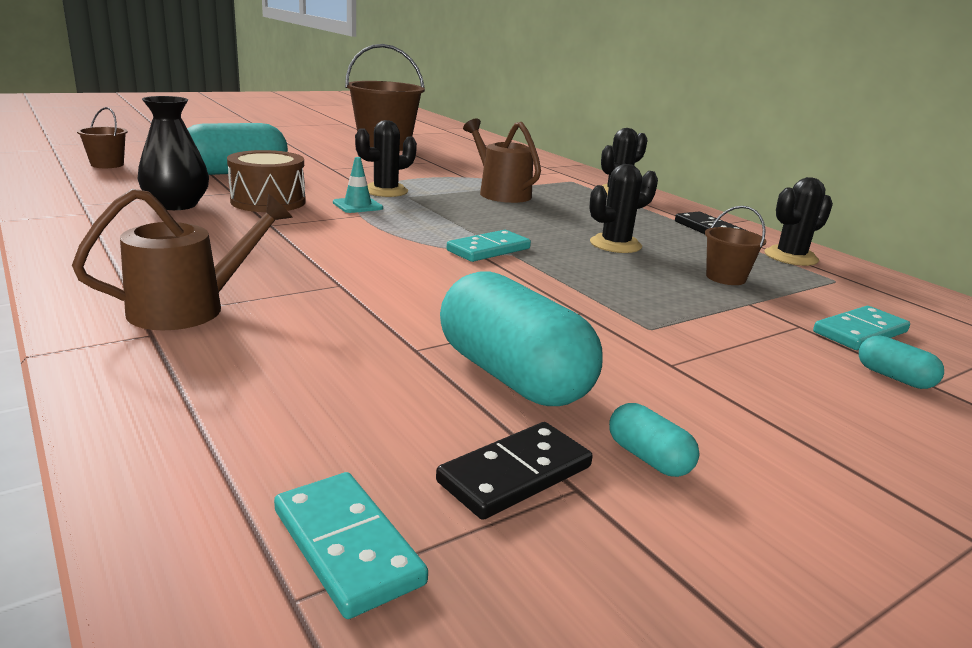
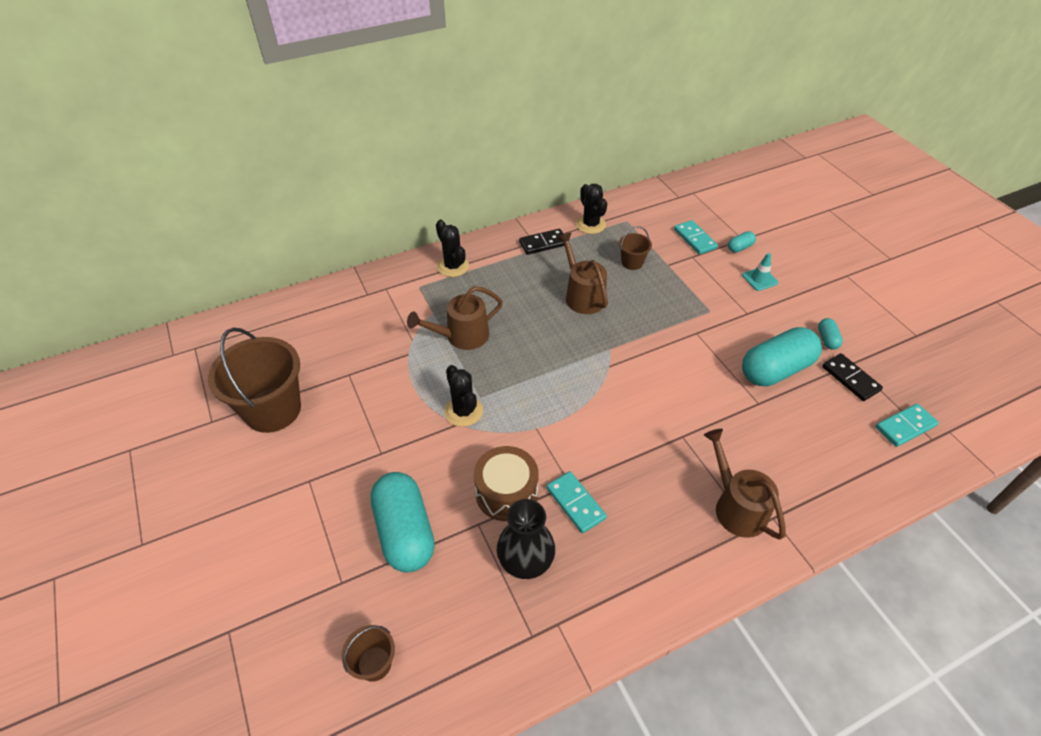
camera: 80 degrees left, 25 degrees up
(357, 205) = (511, 430): turquoise traffic cone -> turquoise traffic cone (759, 279)
(488, 249) = (604, 359): turquoise domino -> turquoise domino (575, 503)
(615, 244) = (582, 295): black cactus -> brown watering can
(648, 458) = (827, 339): turquoise capsule -> turquoise capsule turned 60 degrees counterclockwise

